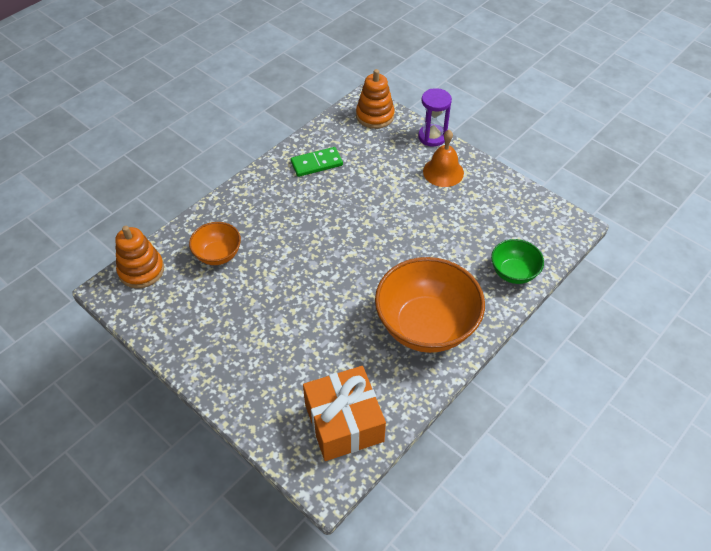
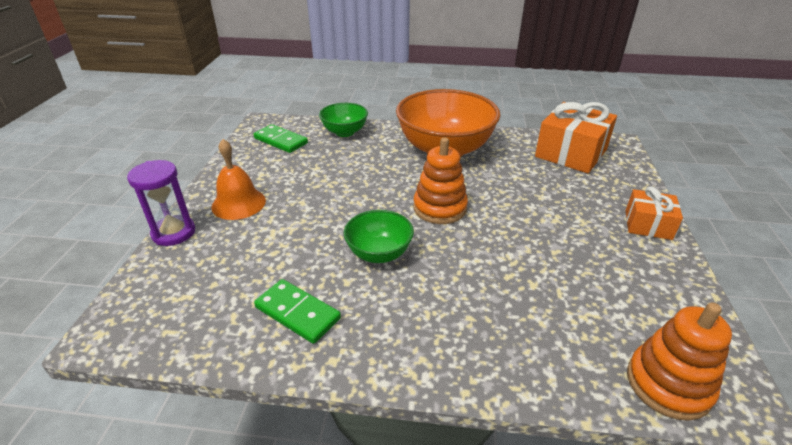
camera: 125 degrees left, 15 degrees down
(218, 255) = (544, 317): orange bowl -> none
(220, 380) = (648, 225): none -> orange gift
(331, 215) = (379, 253): none -> green bowl
(375, 116) = (146, 303): orange stacking toy -> orange stacking toy (440, 208)
(526, 224) = (280, 141): none -> green domino

